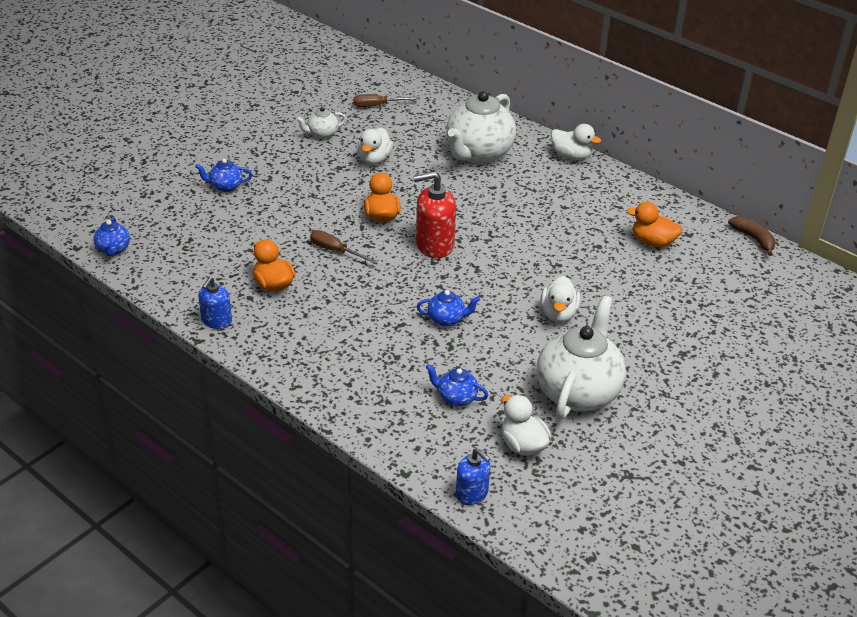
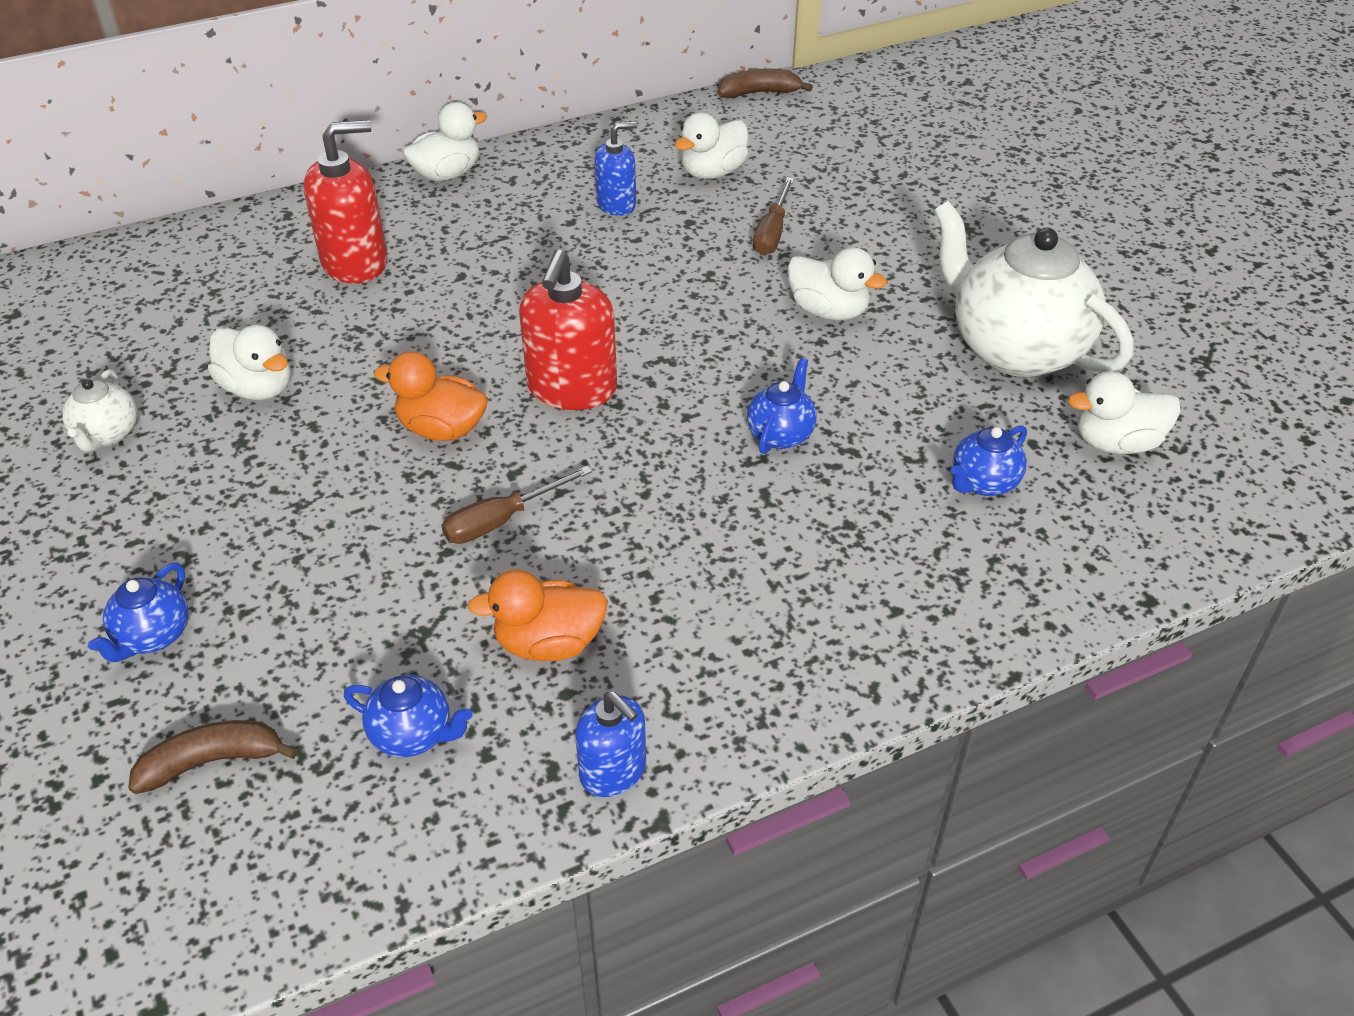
camera: 65 degrees left, 5 degrees up
(113, 250) = (225, 921): blue teapot -> blue teapot (413, 735)
(176, 222) = (212, 762): none -> brown banana
(378, 105) = (89, 333): brown screwdriver -> brown screwdriver (772, 232)
(472, 493) = (1212, 533): blue soap dispenser -> blue soap dispenser (616, 204)
(478, 154) = (355, 262): white teapot -> red soap dispenser
(652, 242) = (712, 172): orange duck -> white duck

